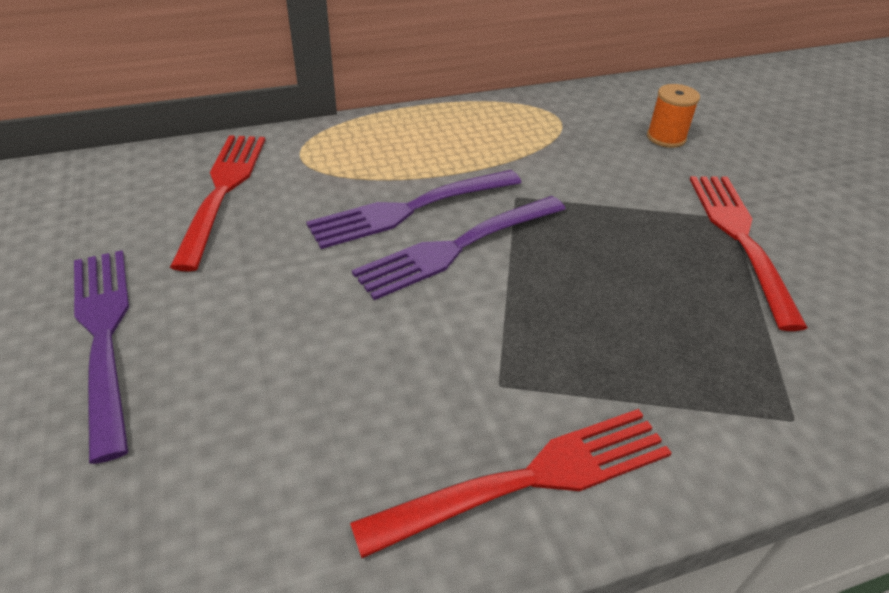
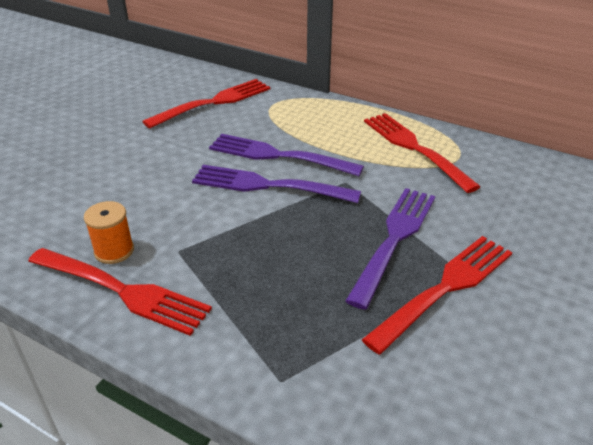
camera: 50 degrees right, 5 degrees down
(105, 337) = (86, 134): purple fork -> purple fork (394, 240)
(515, 129) = (415, 149): none -> red fork
(666, 137) = (517, 207): orange spool -> orange spool (114, 251)

